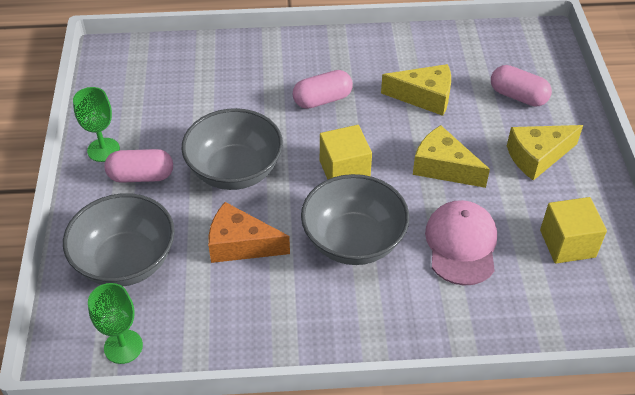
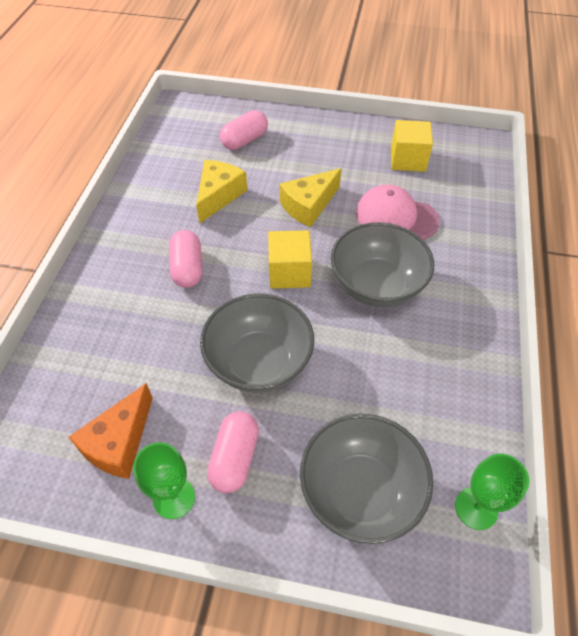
camera: 75 degrees left, 5 degrees up
(240, 244) = (361, 375): orange cheese -> orange cheese (119, 443)
(537, 157) = (316, 149): yellow cheese -> none

